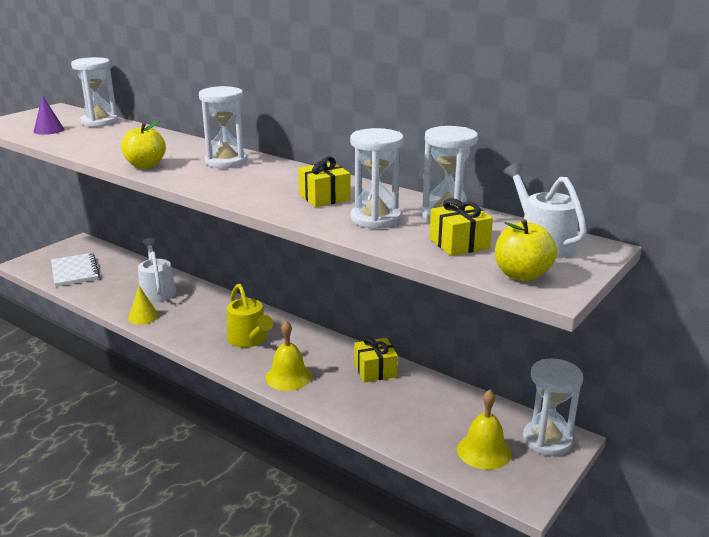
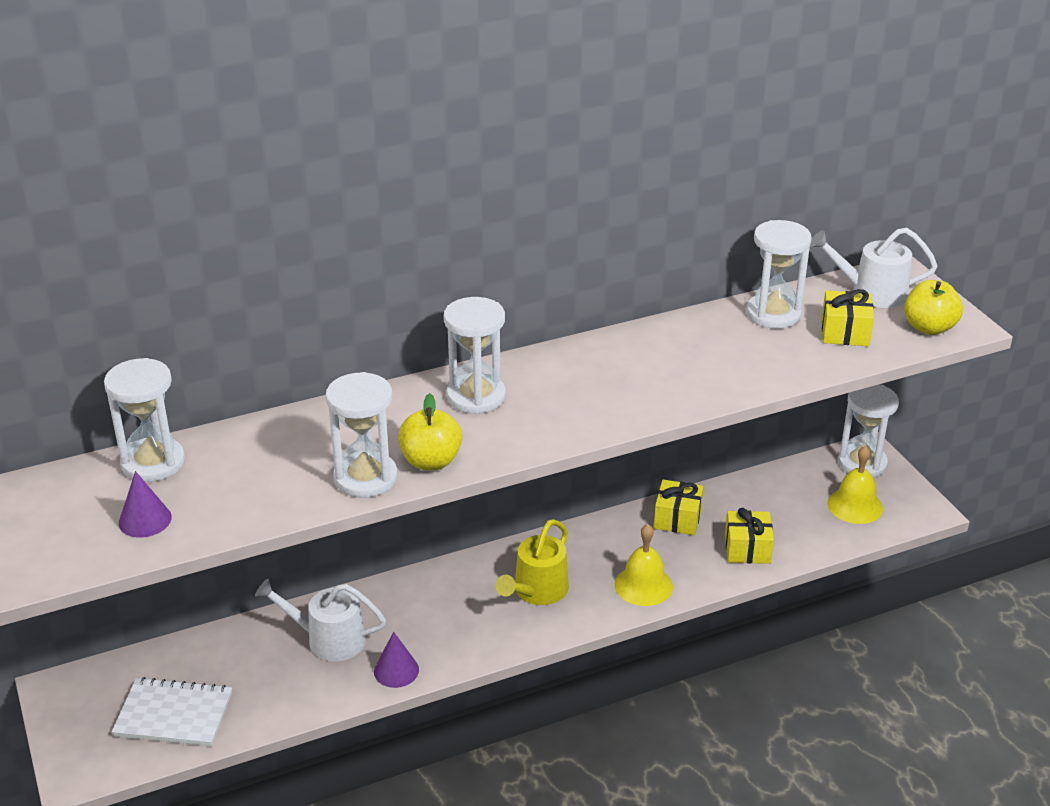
camera: 60 degrees left, 10 degrees up
(143, 317) = (396, 670): yellow cone -> purple cone
(249, 339) = (537, 591): yellow watering can -> yellow watering can turned 120 degrees clockwise
(324, 197) = (665, 365): yellow gift -> yellow gift (747, 549)
(375, 219) = (751, 354): white hourglass -> white hourglass (365, 478)

